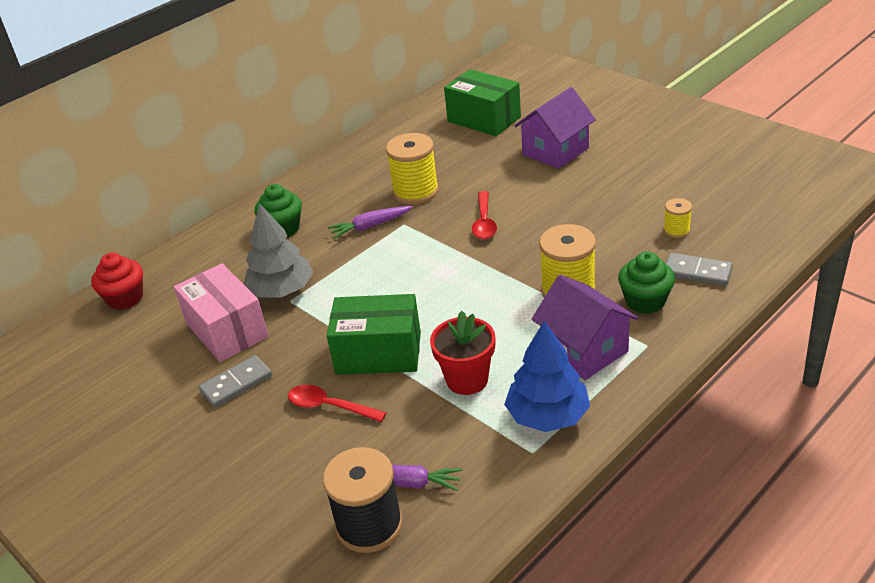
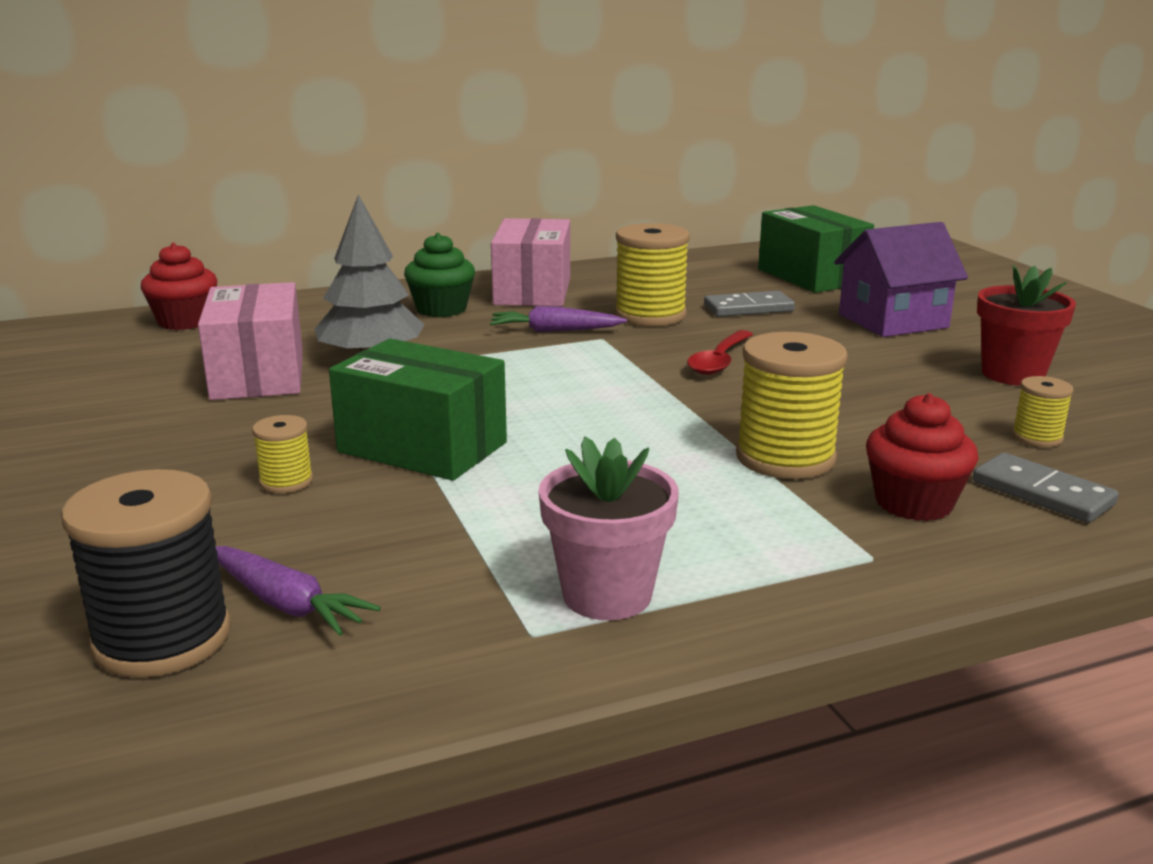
camera: 20 degrees right, 15 degrees down
(236, 384) = (200, 425): grey domino -> grey domino (748, 308)
(325, 190) = (533, 291): none -> pink box
(329, 406) = (286, 482): red spoon -> yellow spool
(467, 379) = (519, 511): red flower pot -> red flower pot (1013, 374)
(548, 416) = (607, 595): blue tree -> pink flower pot
(584, 350) = (751, 532): purple house -> none
(645, 301) = (913, 503): green cupcake -> red cupcake

